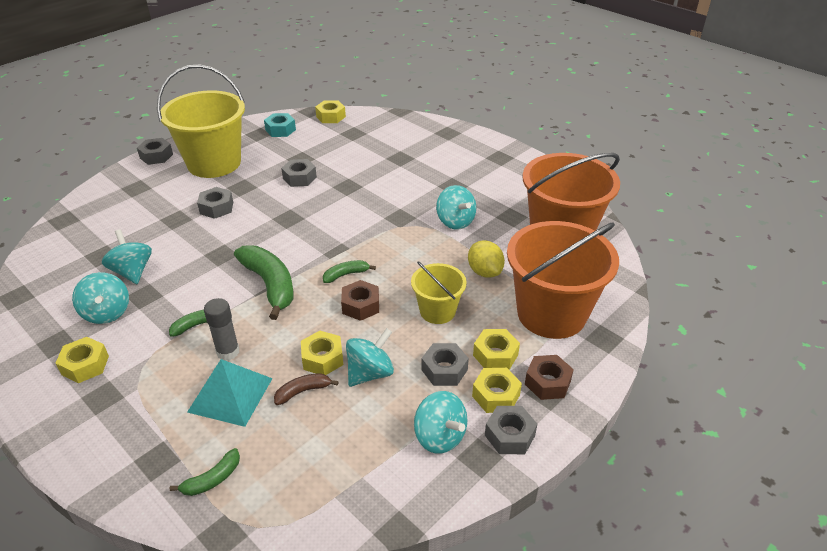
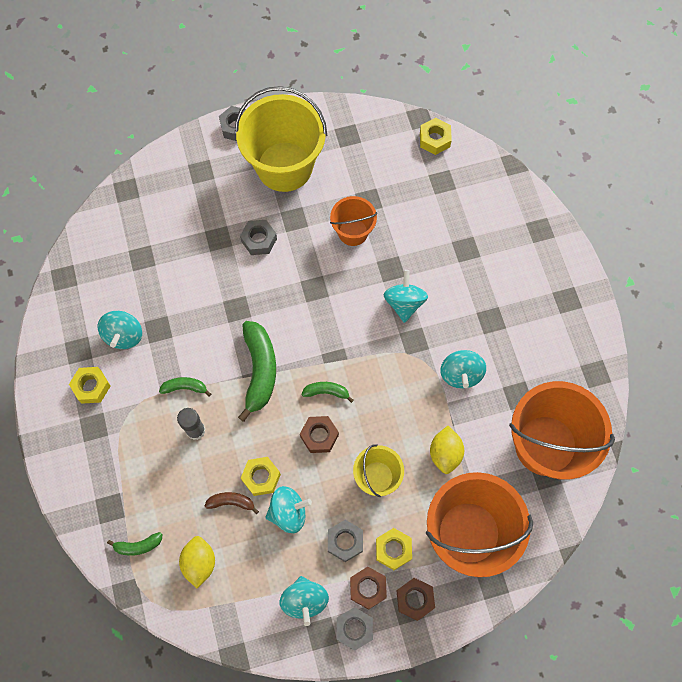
camera: 30 degrees right, 30 degrees up
(132, 272) = (159, 294): turquoise spinning top -> turquoise spinning top (404, 303)
(230, 394) = (180, 476): turquoise pyramid -> none
(280, 130) = (372, 139): turquoise nut -> none
(298, 460) = (199, 562): none -> yellow lemon
(299, 178) = (353, 232): grey nut -> orange bucket
(496, 395) = (368, 588): yellow nut -> brown nut

